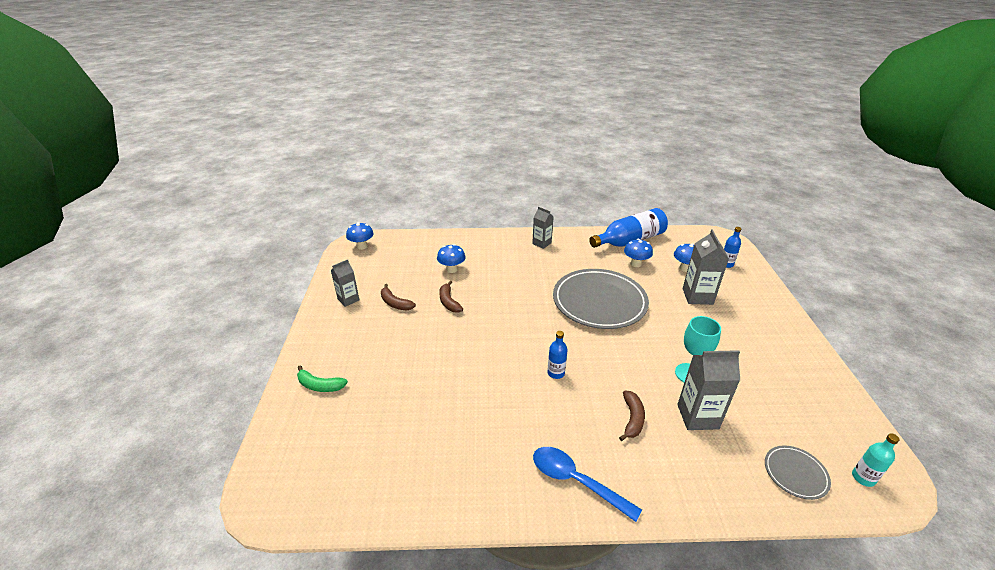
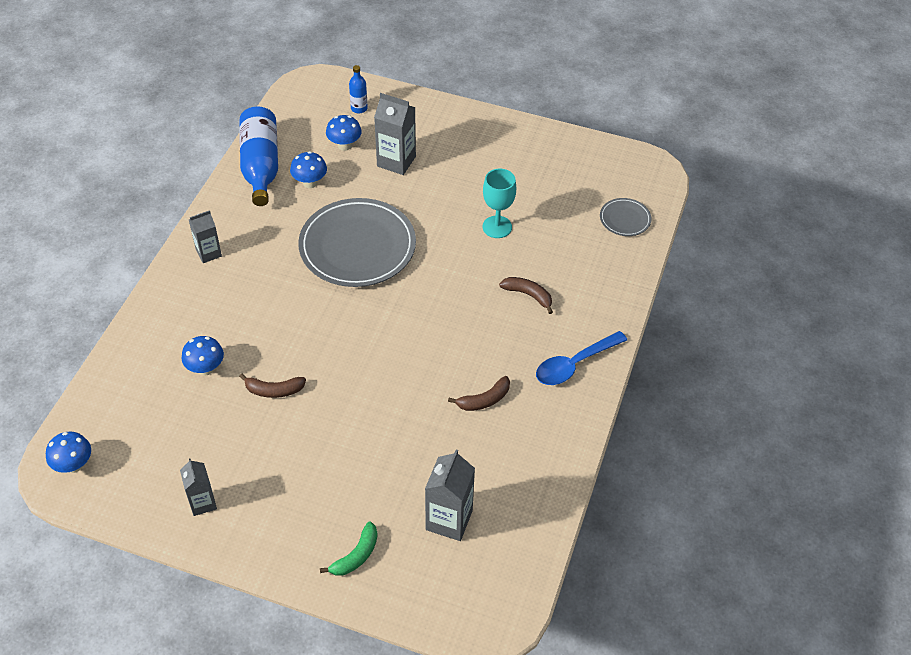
camera: 70 degrees left, 15 degrees up
(395, 303) = (243, 449): brown banana -> brown banana (484, 400)
(556, 373) = (445, 329): blue bottle -> none
(697, 416) = (546, 248): grey carton -> grey carton (449, 520)
(863, 478) = (644, 183): turquoise bottle -> none

